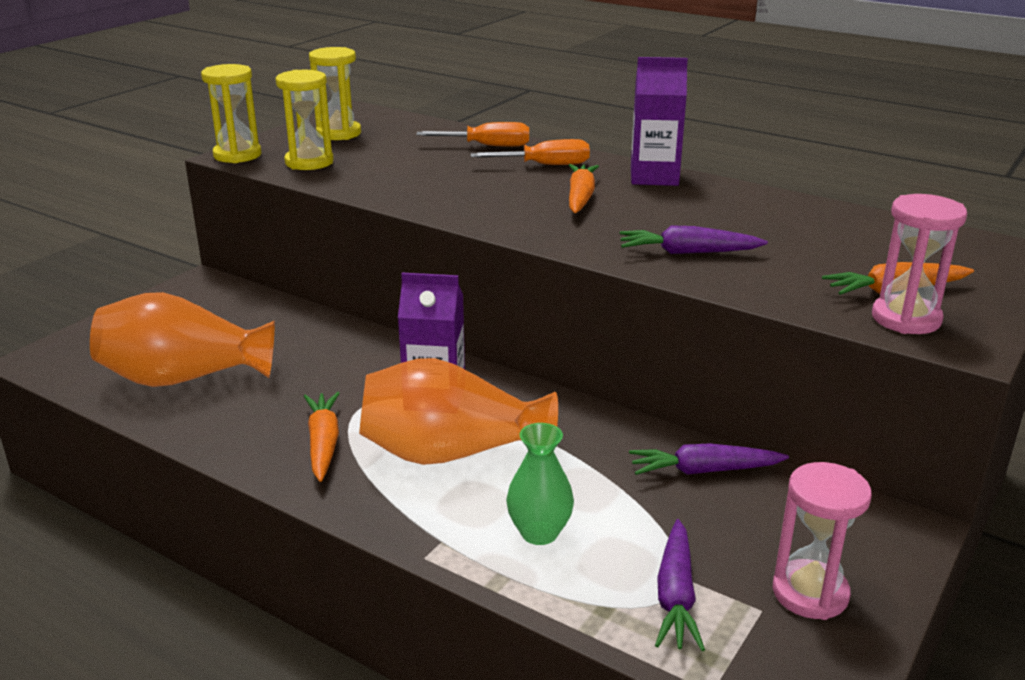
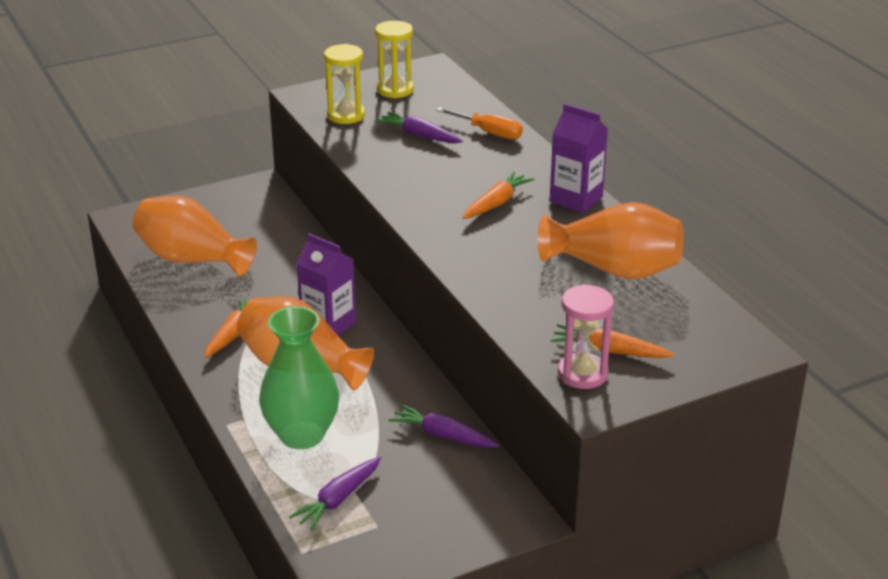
camera: 30 degrees right, 5 degrees up
(237, 155) = (305, 95): yellow hourglass -> none
(539, 533) = (302, 435): green vase -> green vase, size x1.75
(545, 165) = (508, 164): orange screwdriver -> none
(688, 252) = (509, 275): purple carrot -> purple carrot (419, 135)
(781, 222) = (614, 270): none -> orange vase
(810, 593) = (416, 529): pink hourglass -> none

